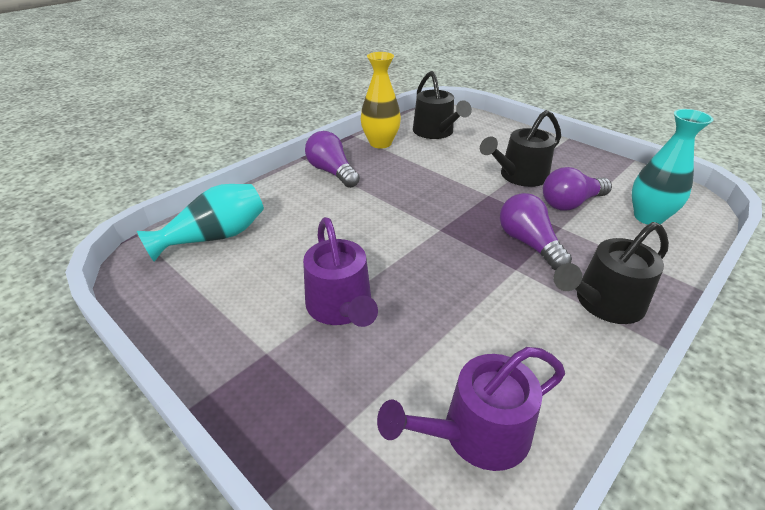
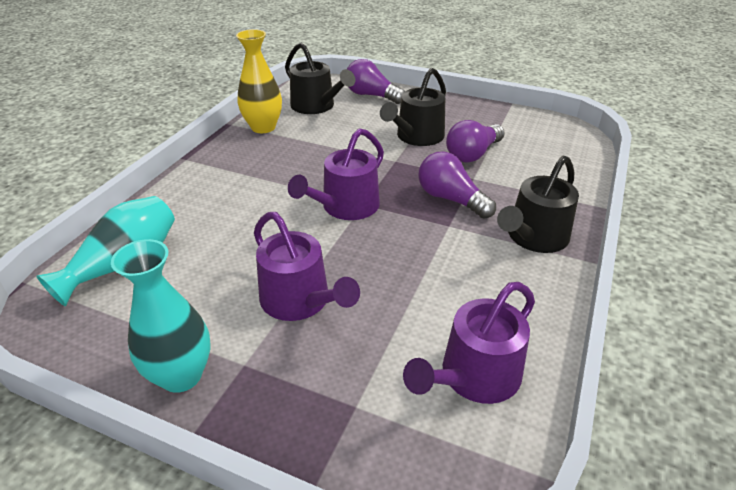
camera: 20 degrees left, 0 degrees up
(332, 172) = (224, 167): purple light bulb -> purple light bulb (371, 95)
(422, 229) = (345, 207): none -> purple watering can
(648, 217) = (542, 154): turquoise vase -> turquoise vase (181, 375)

